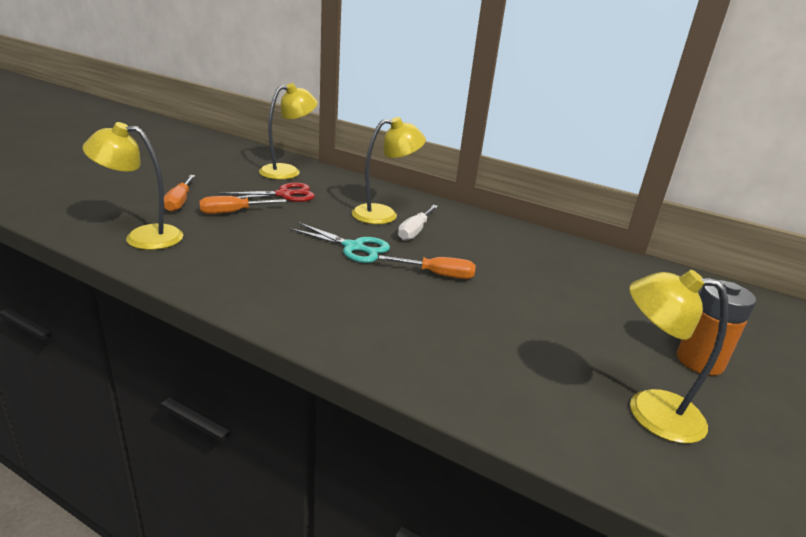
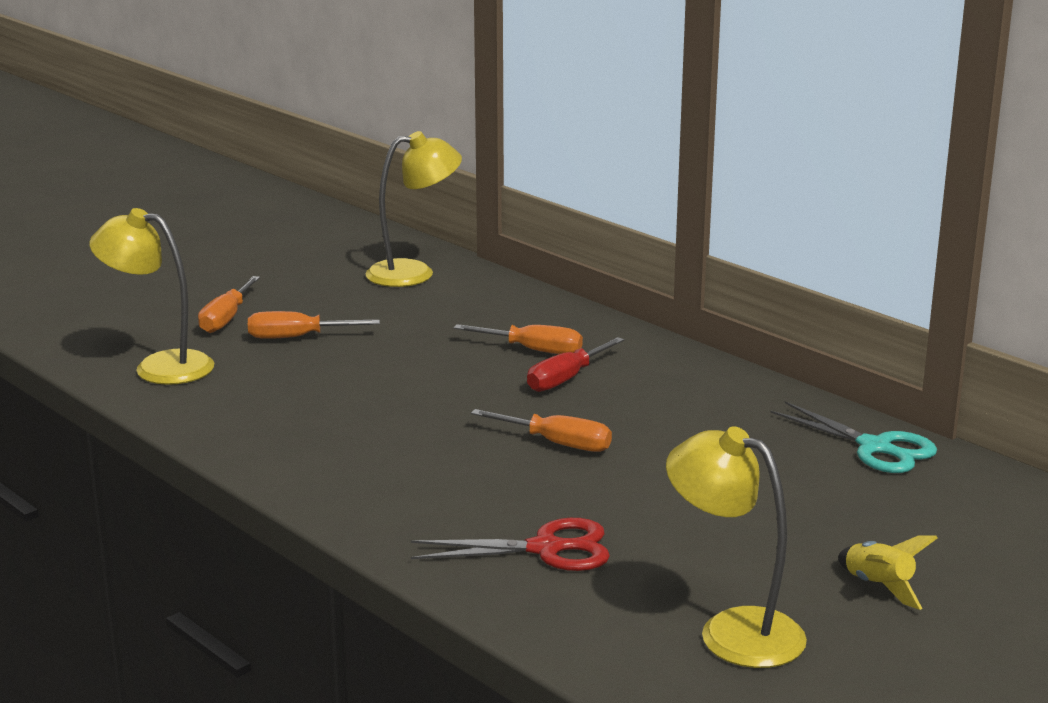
camera: 20 degrees right, 5 degrees down
(284, 194) = (388, 312): red scissors -> red scissors (545, 549)
(353, 247) = (452, 397): turquoise scissors -> turquoise scissors (875, 447)
(384, 214) = (533, 350): yellow lamp -> orange screwdriver
(415, 231) = (566, 379): white screwdriver -> red screwdriver
(699, 361) = (878, 587): orange battery -> yellow rocket

